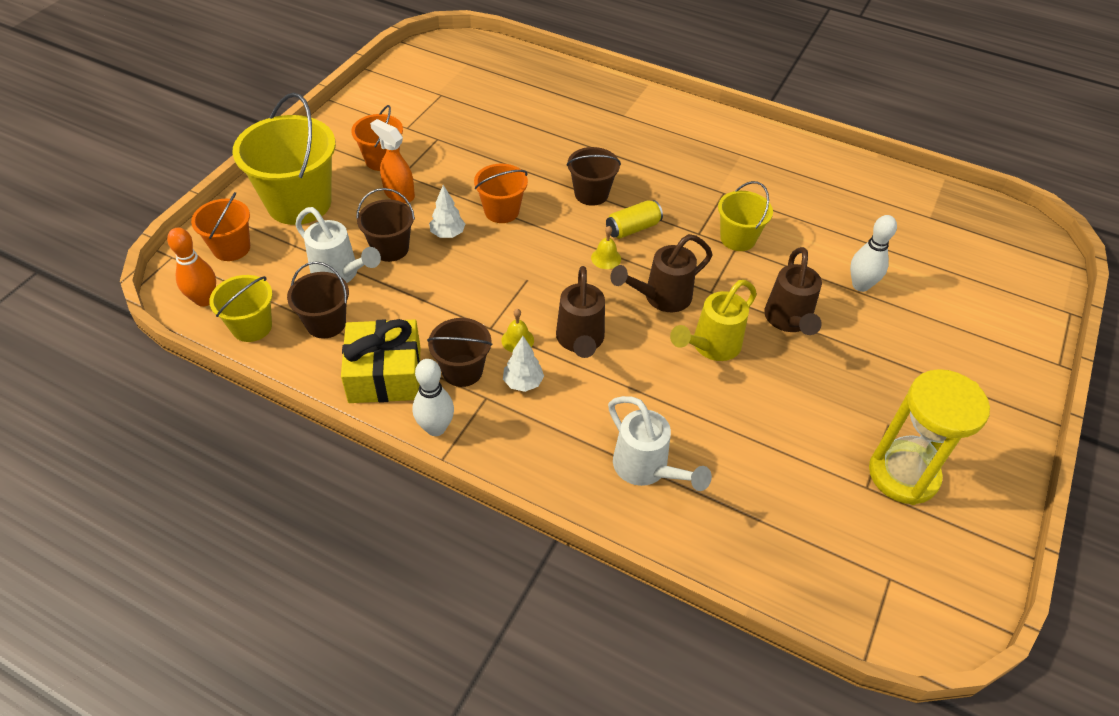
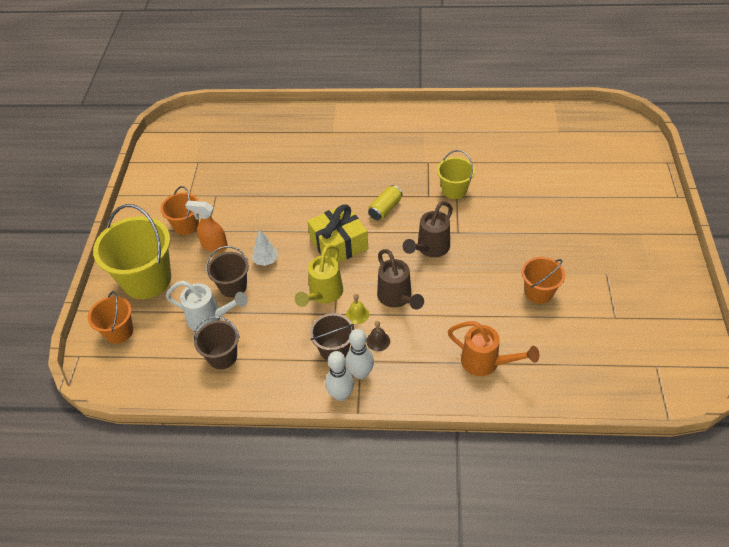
camera: 20 degrees left, 0 degrees up
(204, 300) = (124, 376): orange bowling pin -> none
(252, 326) = (172, 381): yellow bucket -> none
(385, 374) = (285, 374): yellow gift -> yellow gift (339, 244)
(501, 211) = (292, 230): orange bucket -> orange bucket (538, 292)
(523, 383) = (378, 341): white tree -> brown bell
(591, 194) = (344, 195): brown bucket -> none
(606, 258) = (380, 236): yellow bell -> none
(647, 470) = (486, 363): white watering can -> orange watering can
(710, 347) = (478, 268): yellow watering can -> yellow watering can (323, 295)
(788, 321) = (515, 232): brown watering can -> none
(860, 285) = (543, 192): white bowling pin -> white bowling pin (360, 373)
(903, 474) = (630, 301): yellow hourglass -> none

